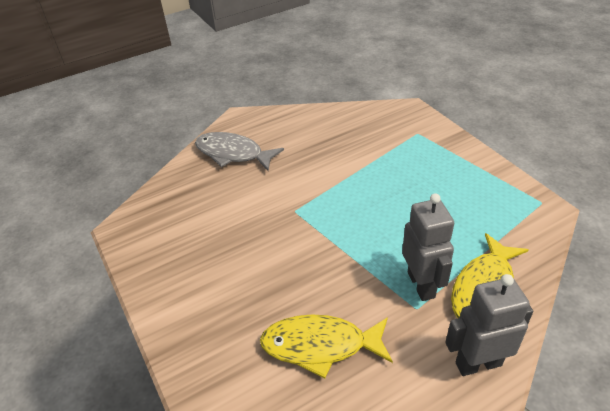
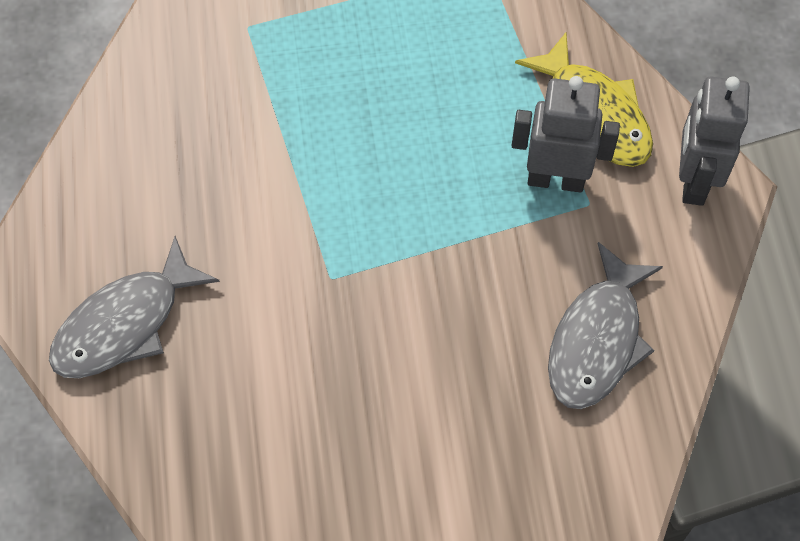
camera: 70 degrees left, 20 degrees up
(320, 346) = (597, 340): yellow fish -> grey fish

